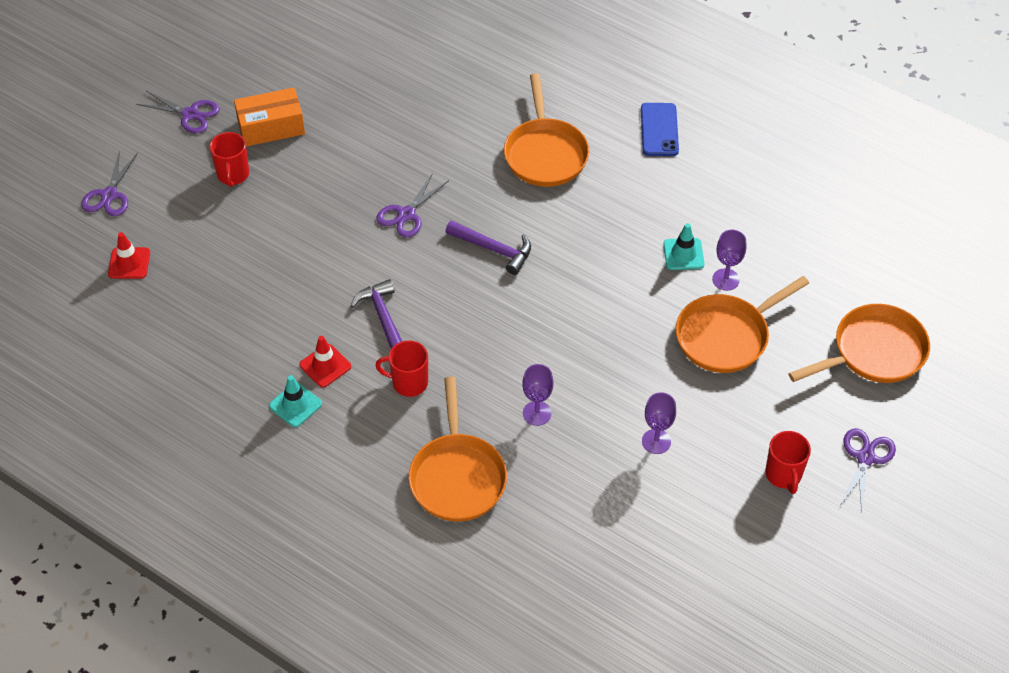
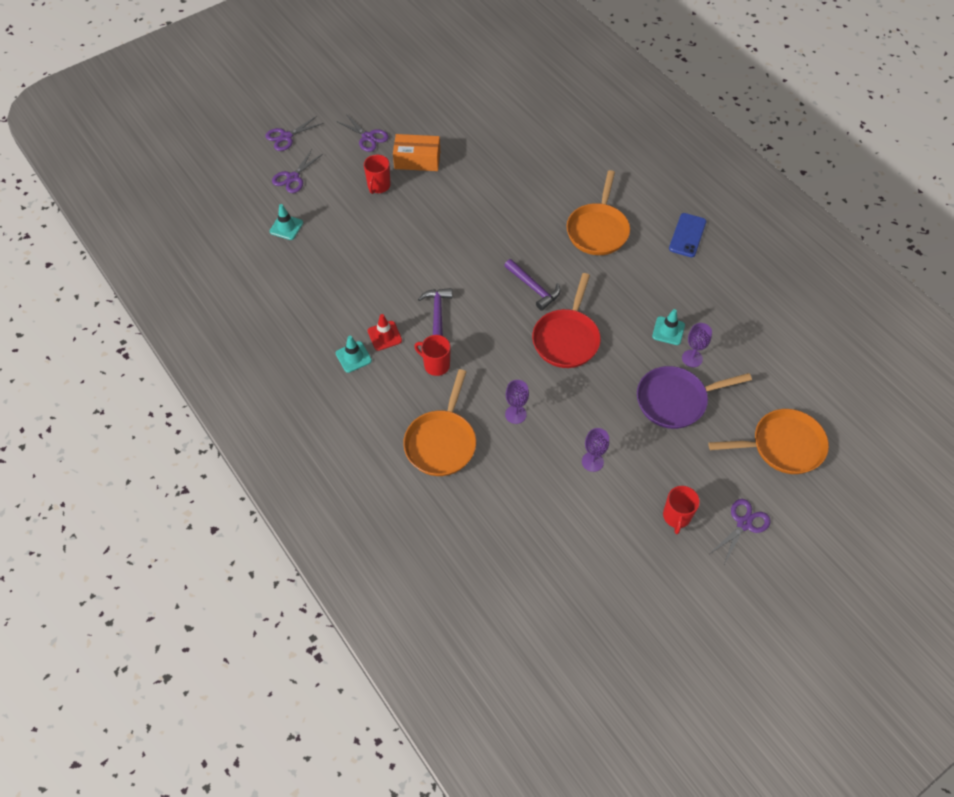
camera: 20 degrees right, 5 degrees up
(129, 263) = (286, 227): red traffic cone -> turquoise traffic cone
(406, 214) = (483, 246): purple scissors -> purple scissors (286, 137)
(562, 300) = (567, 338): none -> red pan
(726, 336) = (676, 400): orange pan -> purple pan

